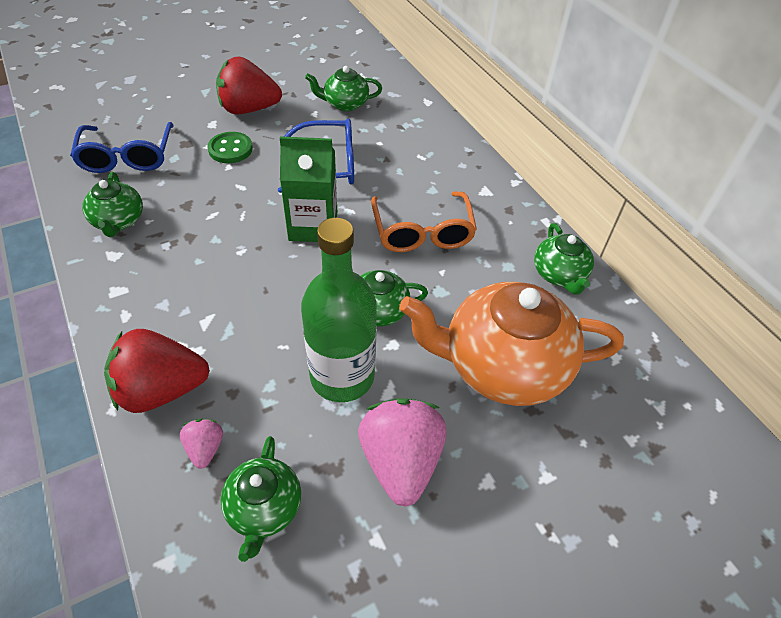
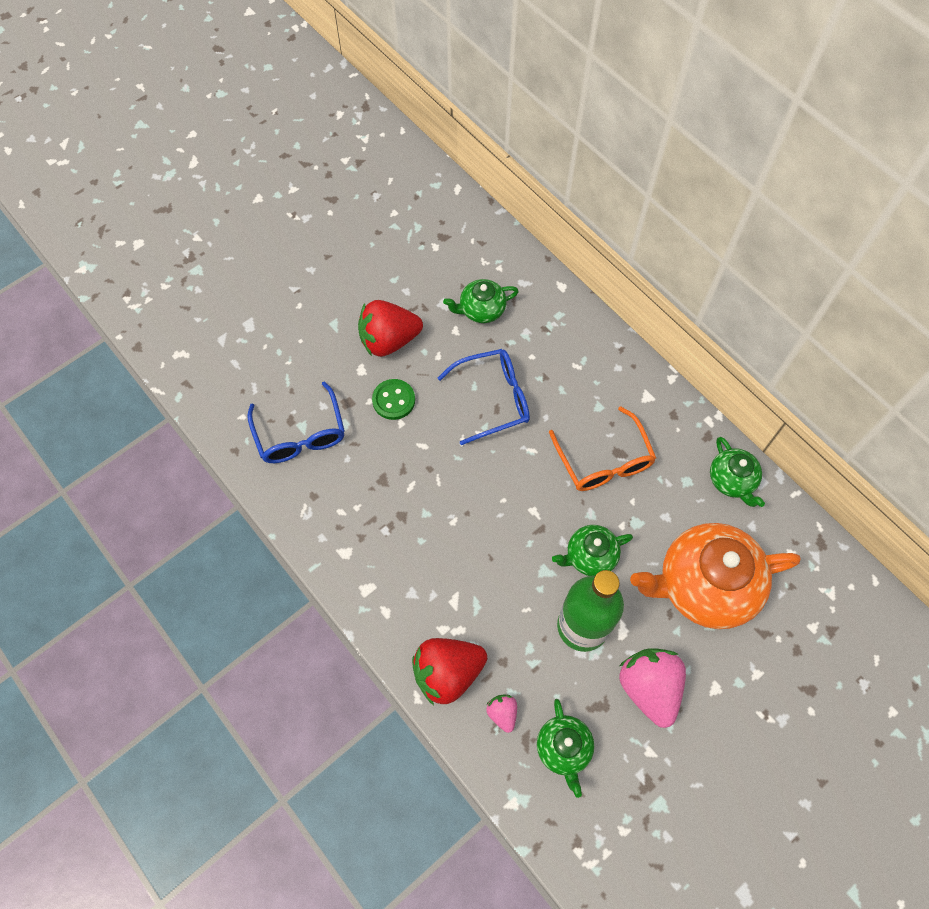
camera: 10 degrees left, 15 degrees up
(118, 221) = (331, 514): green teapot -> none
(313, 226) = (506, 477): green carton -> none

